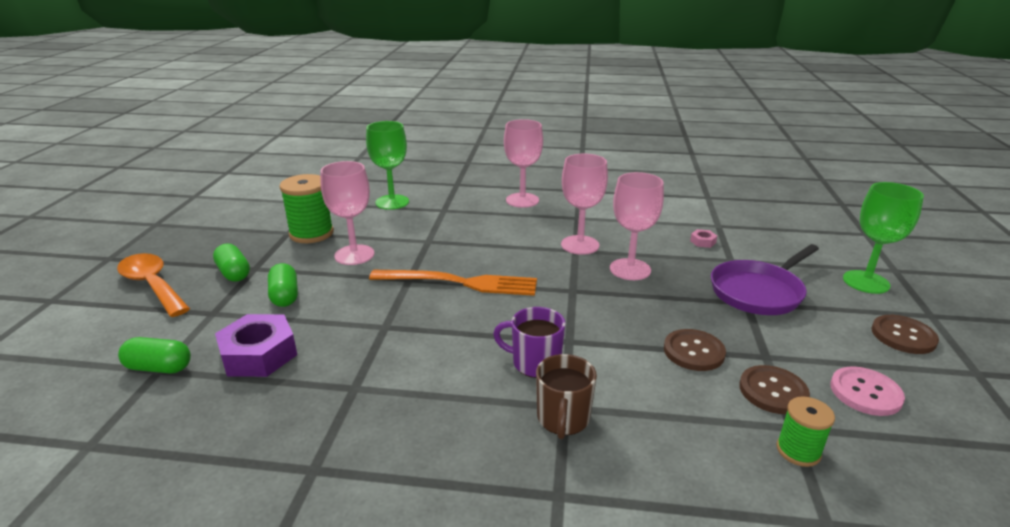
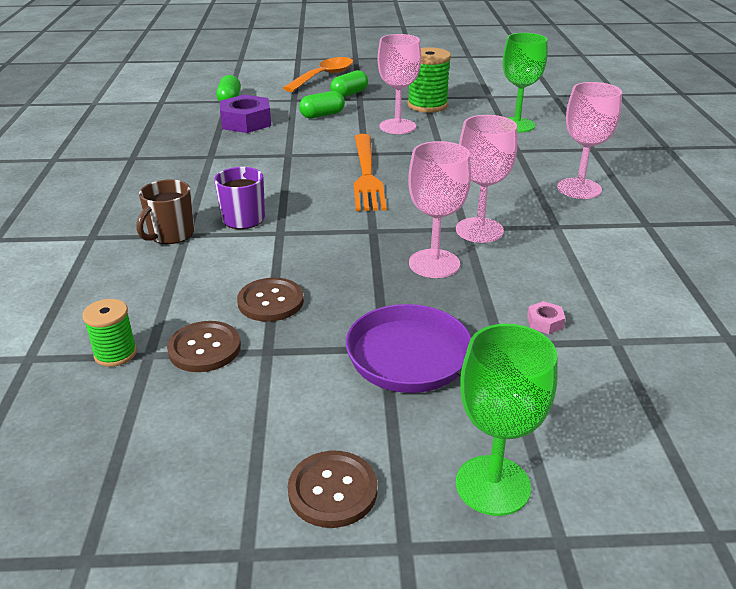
camera: 80 degrees right, 5 degrees up
(563, 419) = (170, 234): brown mug -> brown mug turned 60 degrees counterclockwise
(865, 393) = (201, 420): pink button -> none

